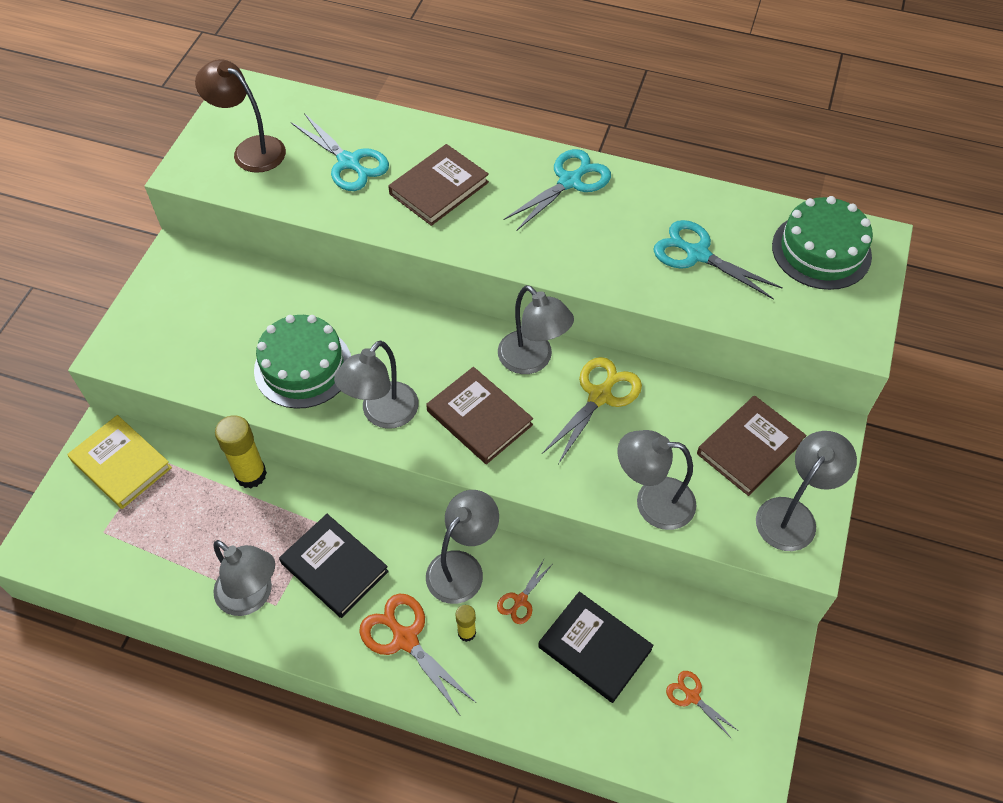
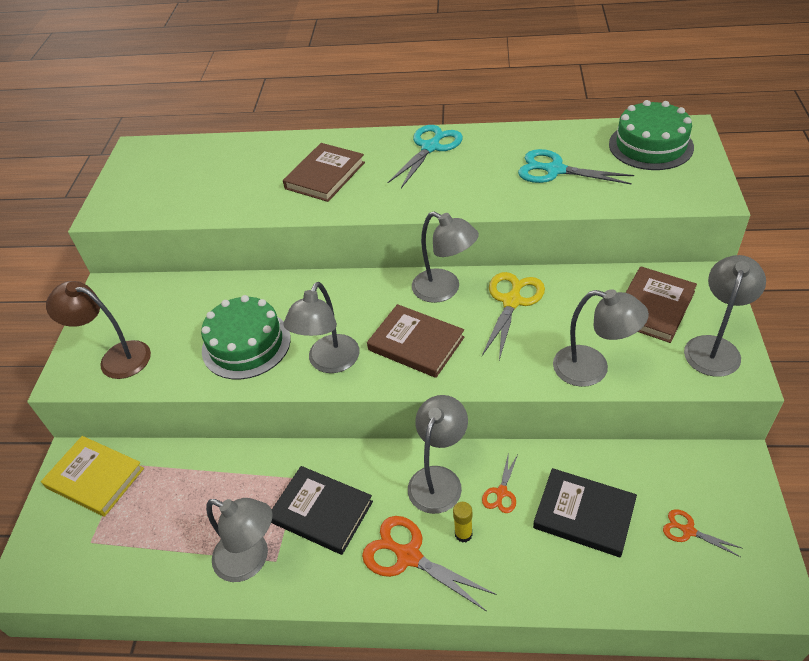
camera: 10 degrees left, 10 degrees down
(250, 150) = (155, 186): brown lamp -> brown lamp (116, 357)
(251, 474) = (220, 454): yellow glue stick -> none
(349, 162) = (243, 176): turquoise scissors -> none
(652, 502) = (592, 369): grey lamp -> grey lamp turned 150 degrees counterclockwise

